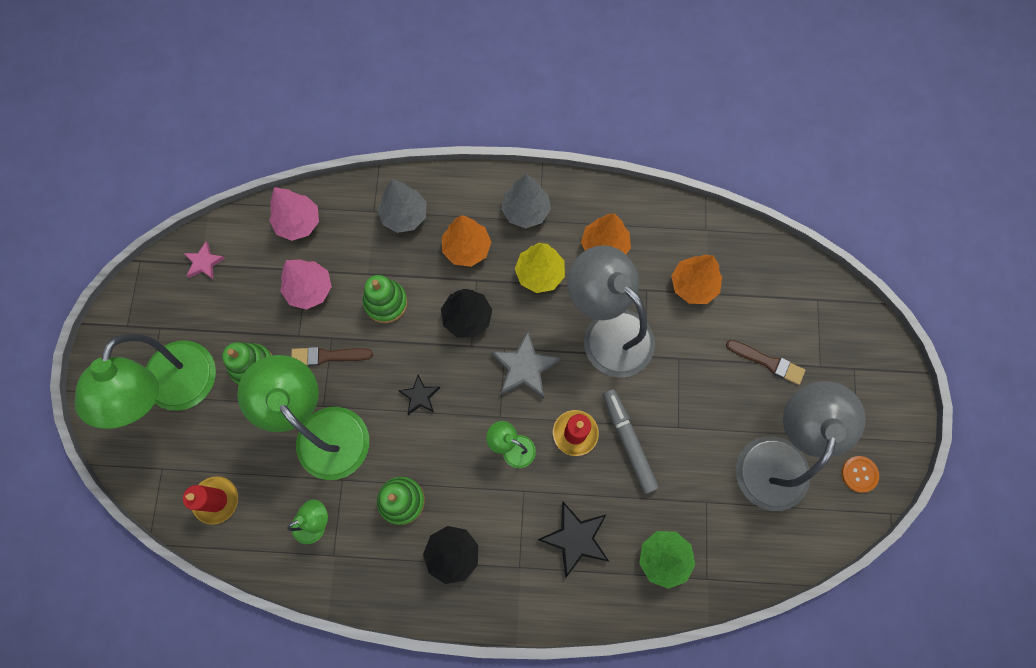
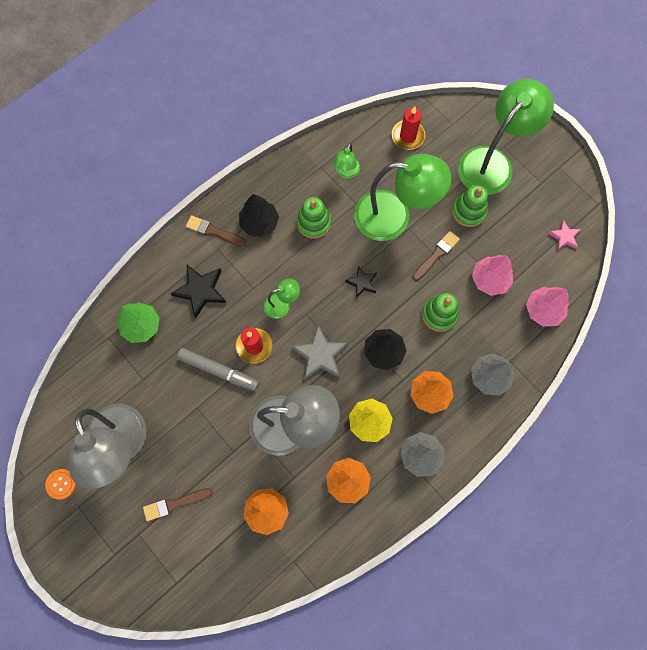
camera: 135 degrees right, 0 degrees up
(175, 391) = (492, 162): green lamp -> green lamp turned 75 degrees clockwise
(505, 591) = (214, 231): none -> brown brush

